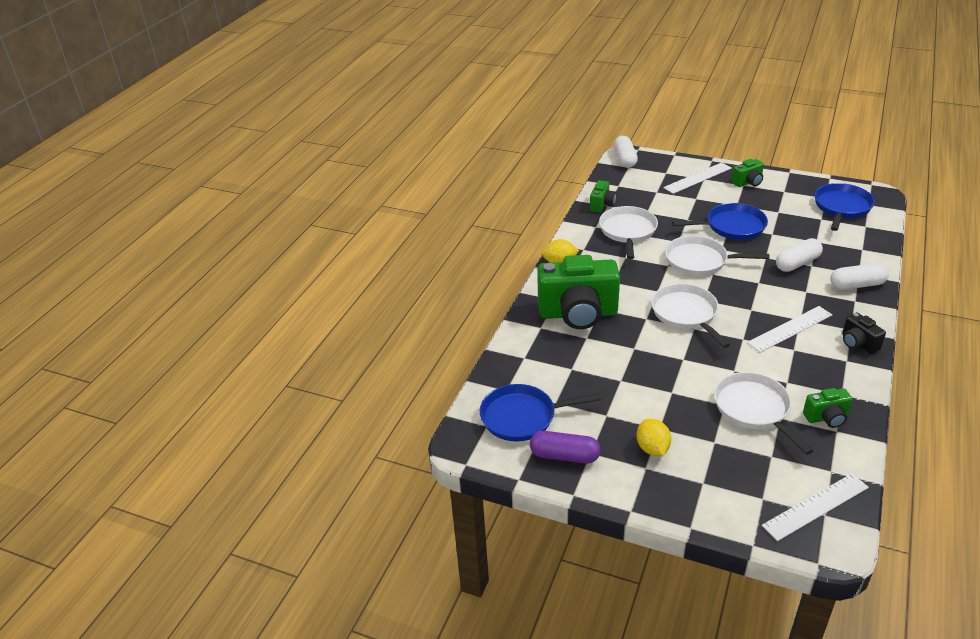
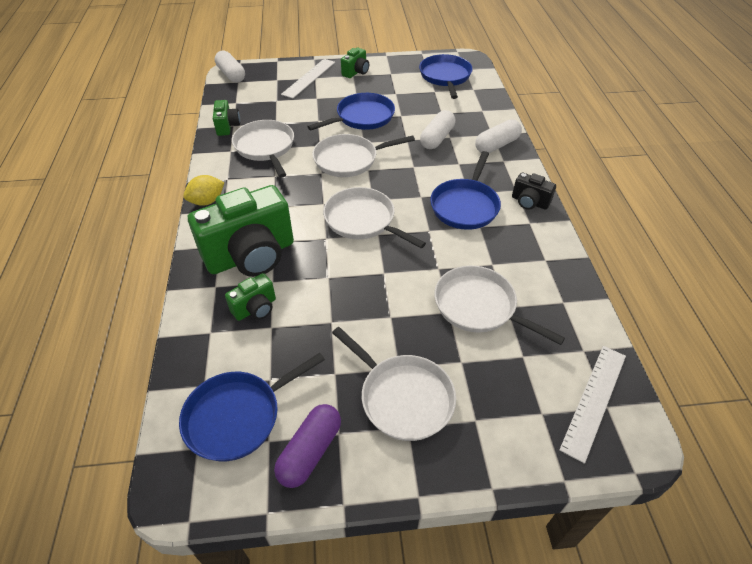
camera: 30 degrees left, 10 degrees up
(564, 456) = (310, 451): purple capsule -> purple capsule turned 45 degrees counterclockwise
(652, 448) = (403, 397): yellow lemon -> white pan
(790, 329) = (465, 206): white ruler -> blue pan
(826, 418) = (547, 291): green camera -> green camera (255, 308)

